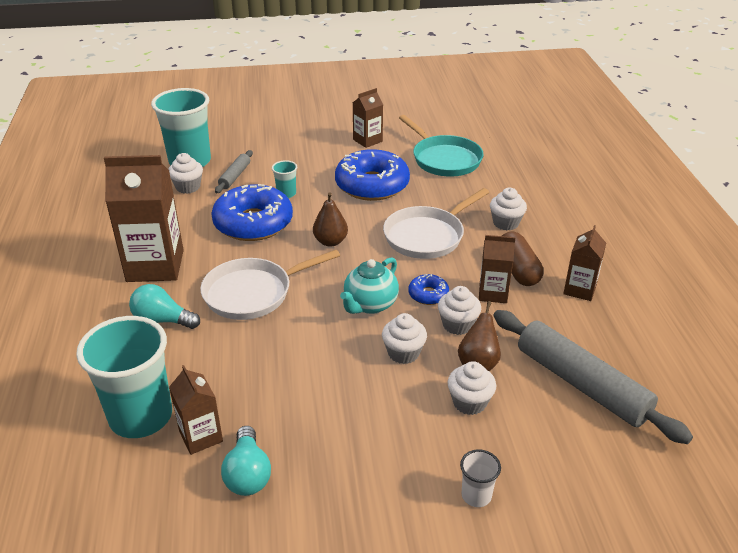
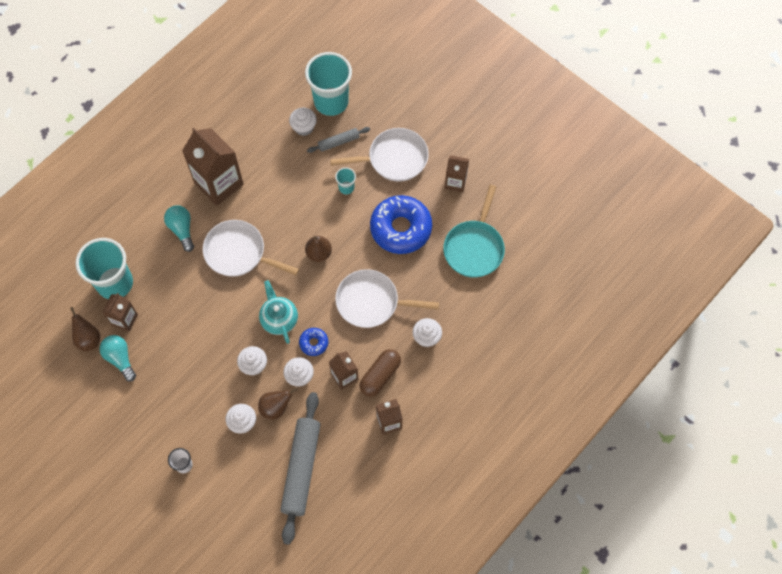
camera: 50 degrees right, 30 degrees up
(178, 493) = (88, 339): none -> brown pear
(248, 474) = (120, 358): turquoise light bulb -> turquoise light bulb turned 105 degrees clockwise
(253, 223) = (300, 197): blue donut -> none
(298, 158) = (393, 158): none -> white pan
(370, 304) = (279, 319): turquoise teapot -> turquoise teapot turned 75 degrees clockwise

